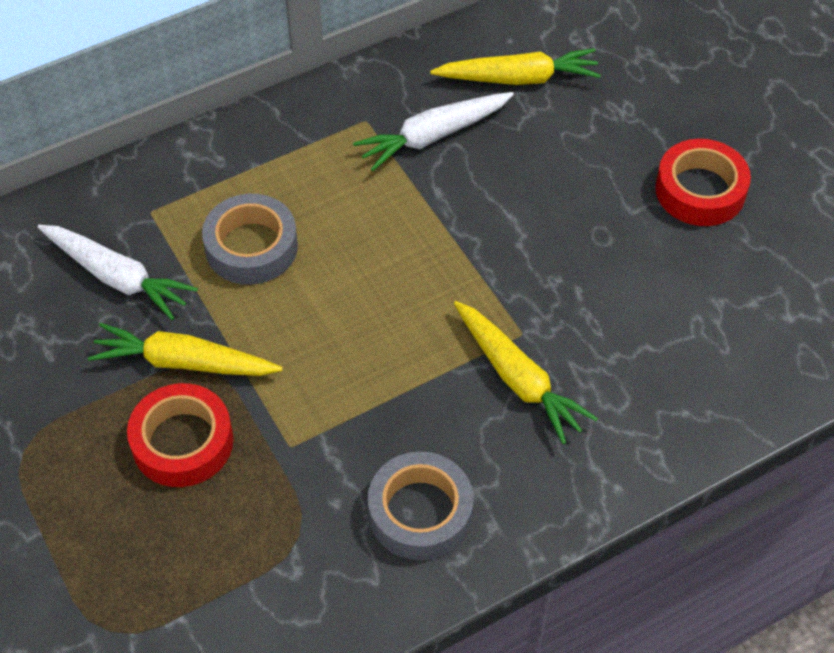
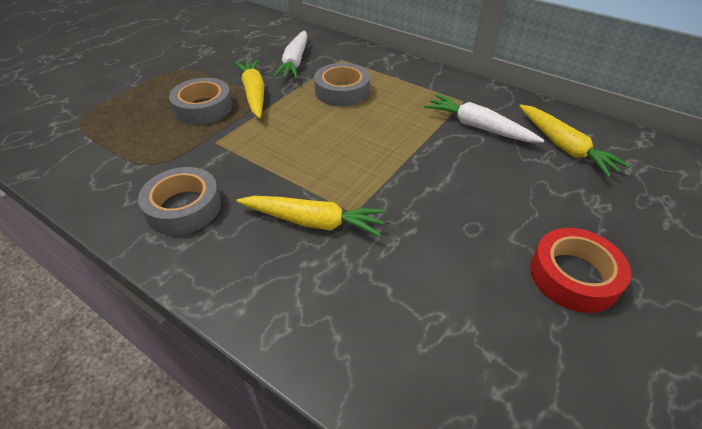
camera: 65 degrees right, 10 degrees down
(182, 442) = (203, 108): red tape -> grey tape
(518, 379) = (313, 222): yellow carrot -> yellow carrot turned 105 degrees counterclockwise

